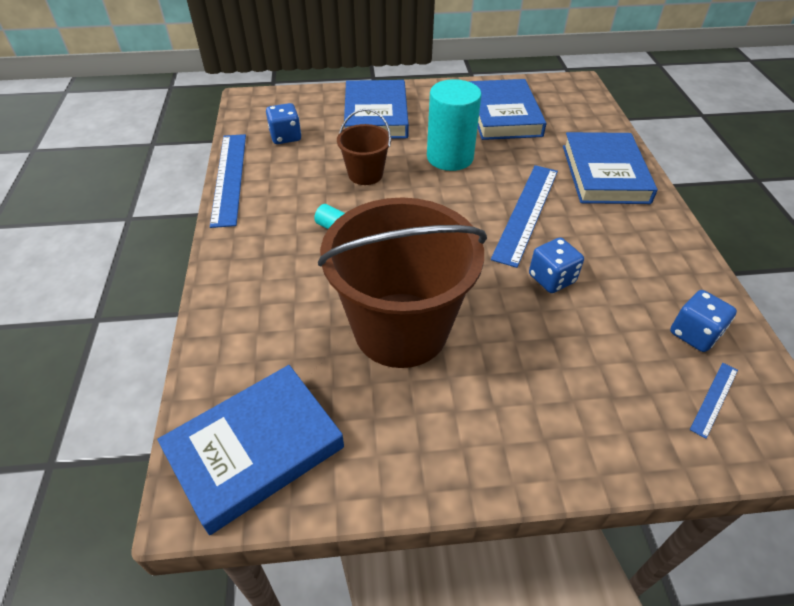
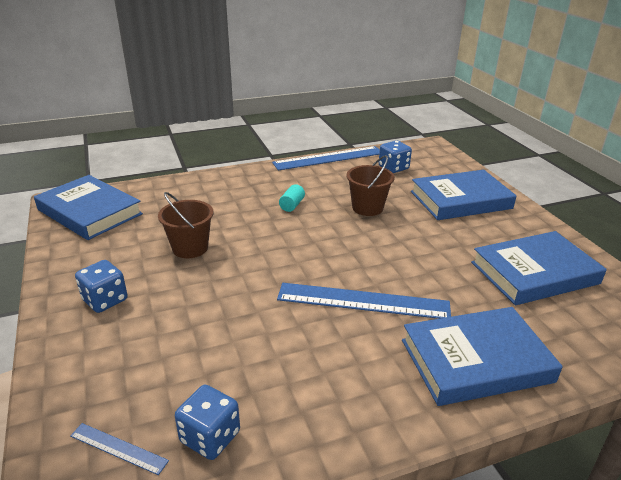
camera: 75 degrees right, 15 degrees down
(401, 329) = (190, 248): brown bucket -> brown bucket, size x0.48
(450, 157) = (424, 246): turquoise cylinder -> none
(551, 278) = (268, 323): blue dice -> blue dice (105, 300)

